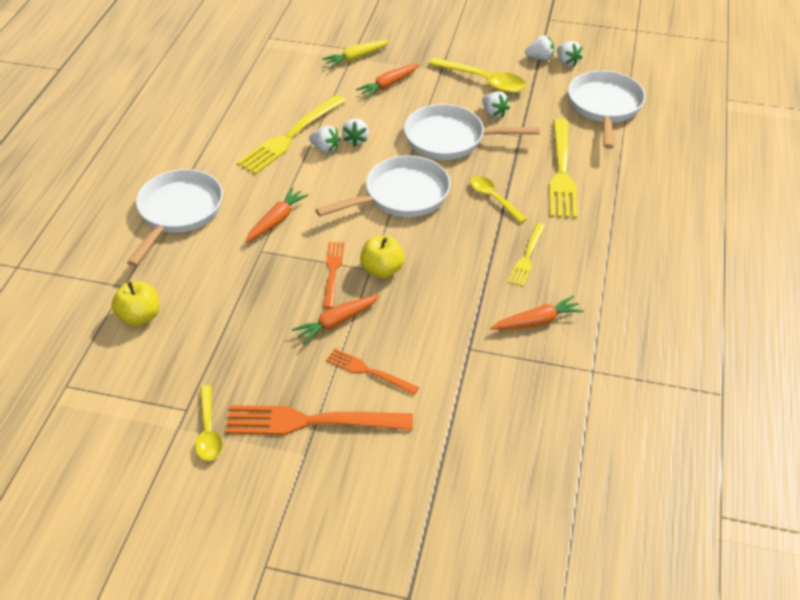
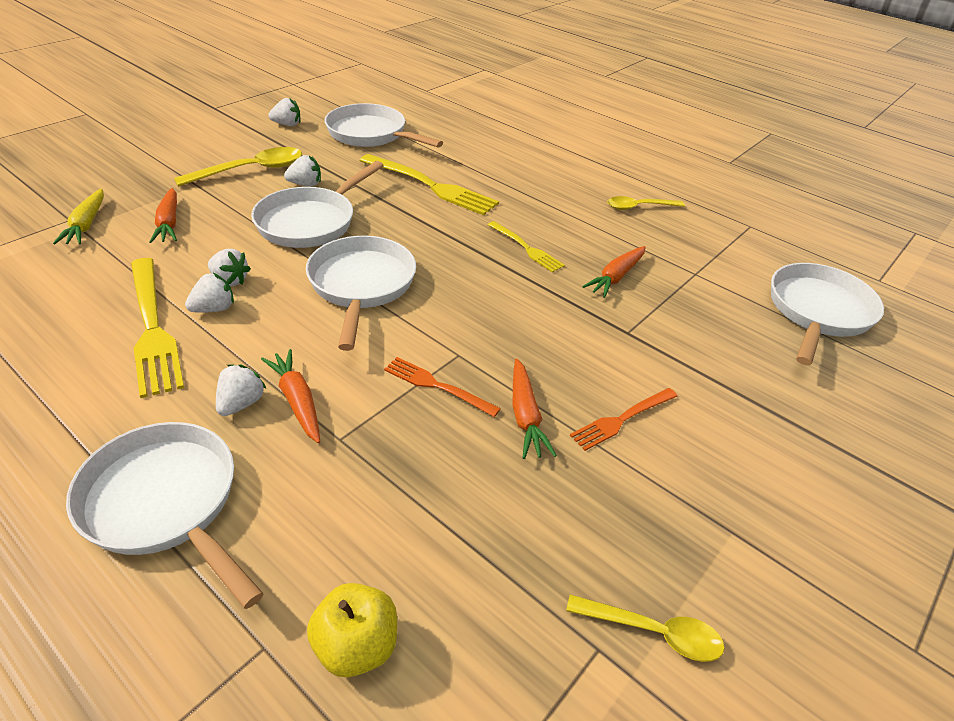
camera: 65 degrees left, 5 degrees down
(310, 422) = (680, 505): orange fork -> none
(382, 270) = (467, 346): yellow apple -> none
(493, 198) = (428, 233): yellow spoon -> yellow spoon (639, 207)
(537, 321) = (616, 277): orange carrot -> orange carrot turned 150 degrees counterclockwise
(540, 58) = (261, 133): white strawberry -> white strawberry (241, 403)
(610, 470) = (818, 312): none -> white pan

